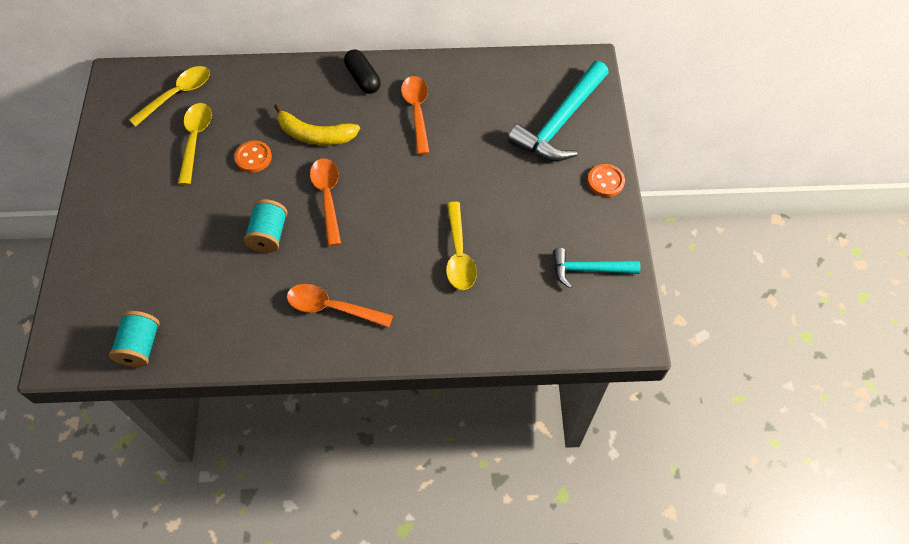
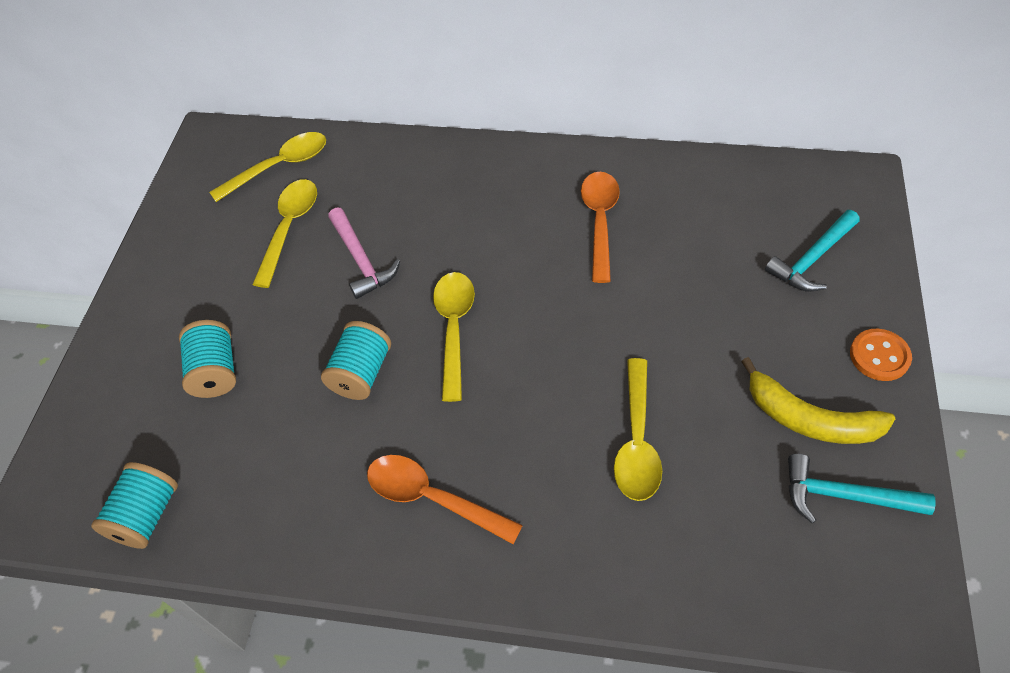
camera: 15 degrees right, 5 degrees down
(165, 247) = (215, 371): none -> turquoise spool
(253, 157) = (361, 260): orange button -> pink hammer
(315, 135) = (452, 239): yellow banana -> yellow banana (810, 419)
(327, 197) = (454, 328): orange spoon -> yellow spoon
(363, 78) = (530, 169): black capsule -> none
(560, 123) = (812, 259): turquoise hammer -> turquoise hammer, size x0.58

